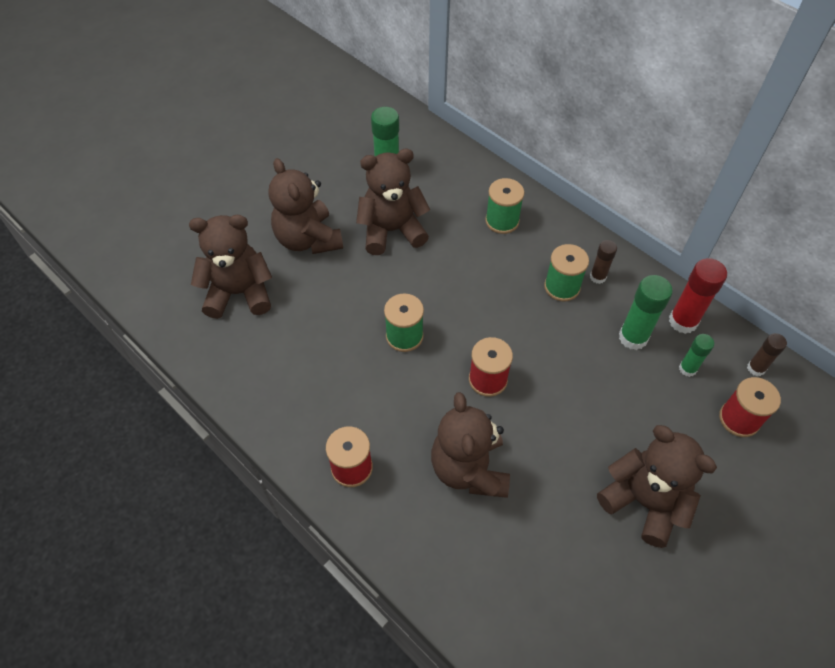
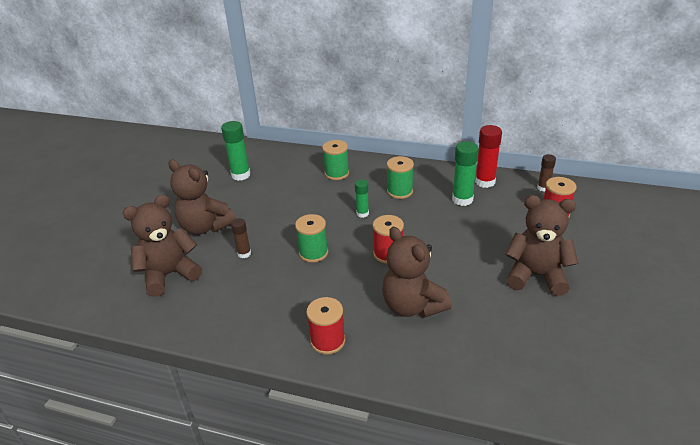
camera: 25 degrees left, 20 degrees down
(392, 231) = (265, 202): brown teddy bear -> none
(598, 277) = (418, 179): brown glue stick -> brown glue stick (244, 253)
(687, 369) = (506, 202): green glue stick -> green glue stick (362, 213)

